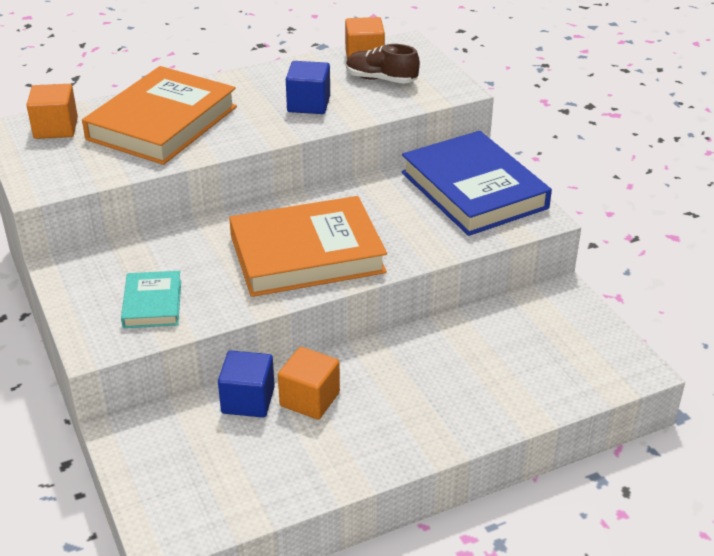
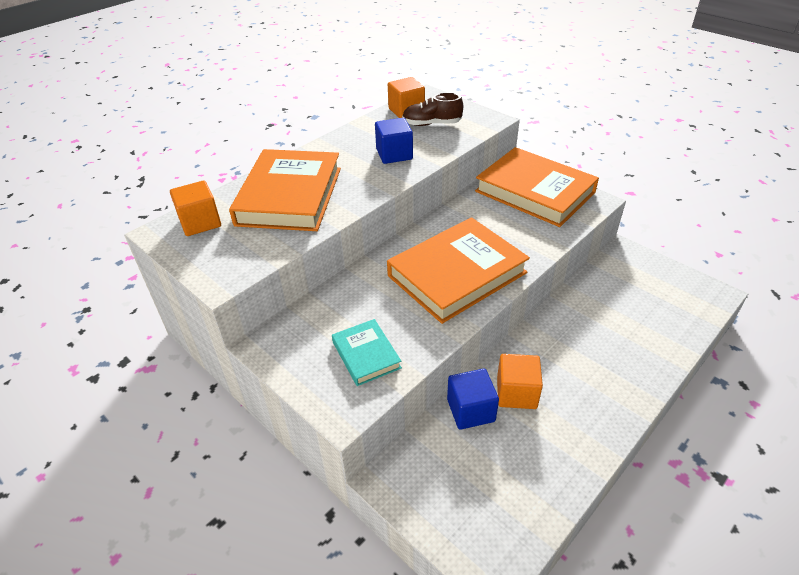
camera: 20 degrees left, 5 degrees up
(474, 190) = (535, 192): blue book -> orange book

